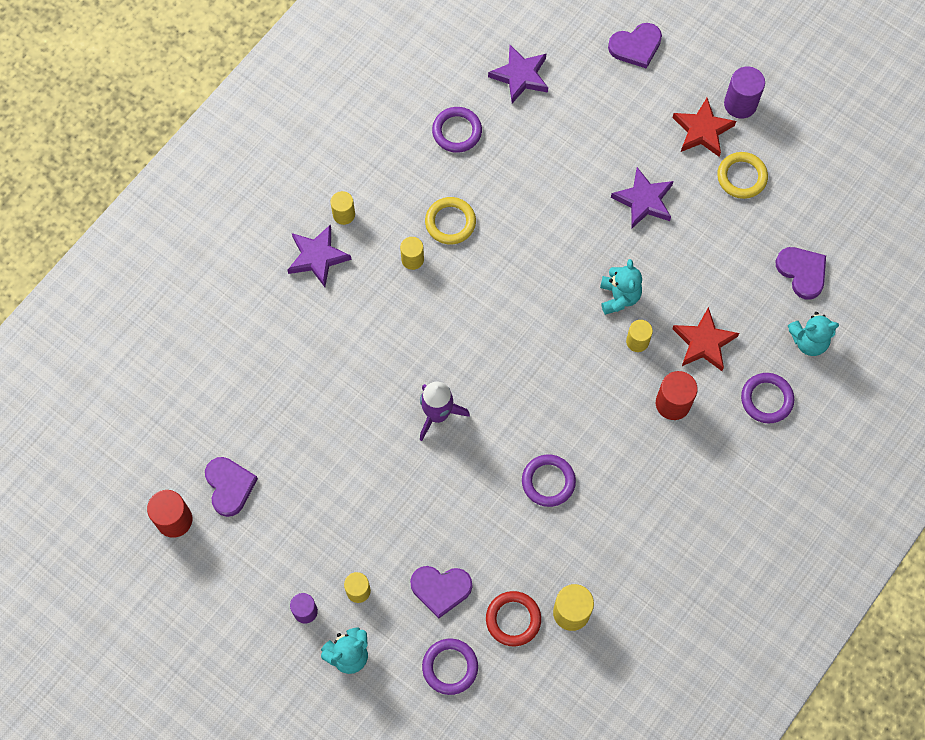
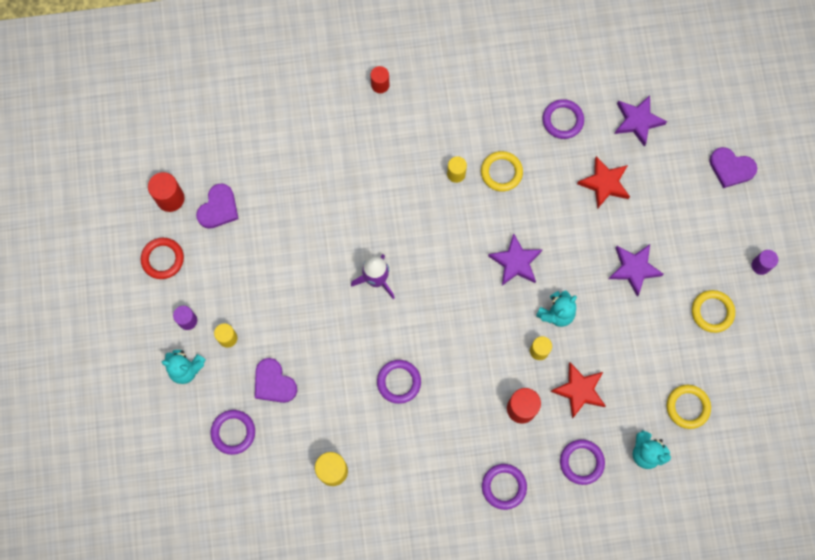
camera: 45 degrees right, 5 degrees up
(265, 244) = (380, 85): none -> red cylinder
(317, 257) = (402, 121): purple star -> purple star (515, 262)
(344, 214) = (443, 109): yellow cylinder -> none
(513, 619) = (296, 441): red ring -> red ring (163, 259)
(702, 130) = (717, 259): red star -> red star (604, 183)
(726, 482) = (504, 486): none -> purple ring
(740, 104) = (760, 265): purple cylinder -> purple cylinder, size x0.66
(802, 272) = (687, 407): purple heart -> yellow ring

